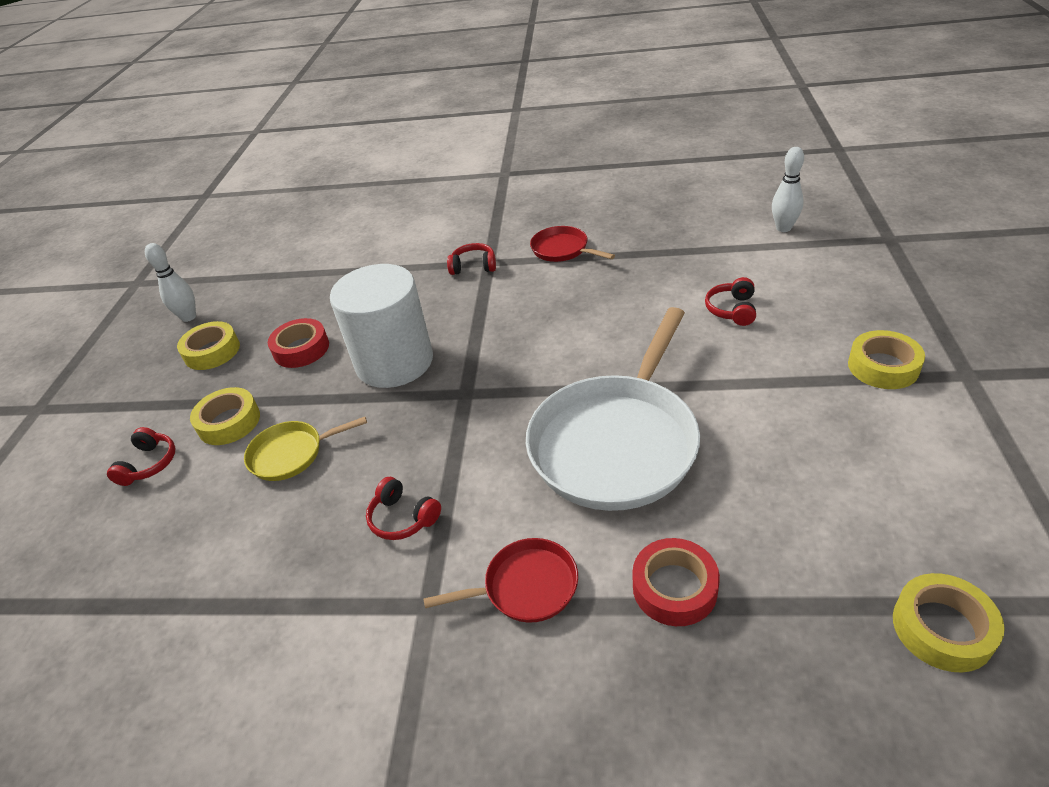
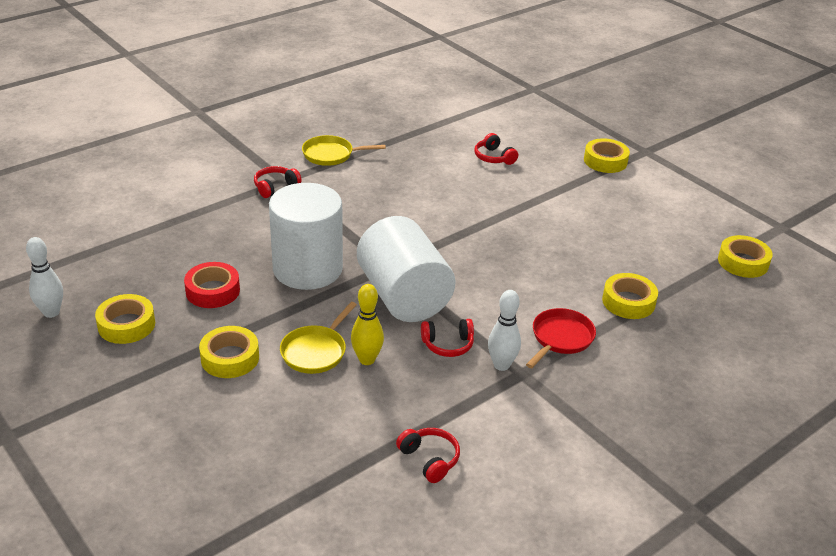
camera: 50 degrees left, 5 degrees down
(149, 464) = (204, 411): red headphones -> red headphones (429, 459)
(316, 489) = (367, 359): none -> yellow bowling pin
(435, 435) = (403, 296): none -> white cylinder
(562, 250) = (331, 155): red pan -> yellow pan
(616, 442) = (518, 252): white pan -> none
(674, 588) = (628, 302): red tape -> yellow tape
(783, 228) = (465, 98): white bowling pin -> white bowling pin (501, 365)

